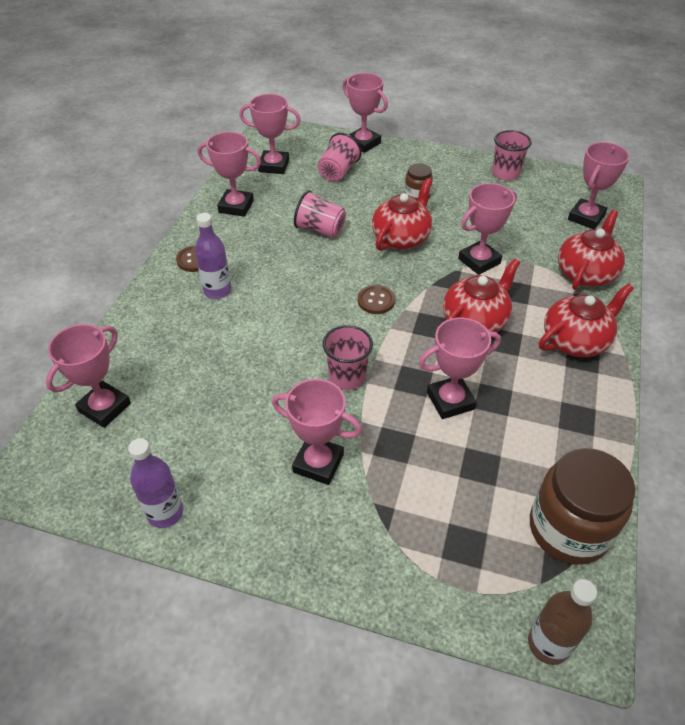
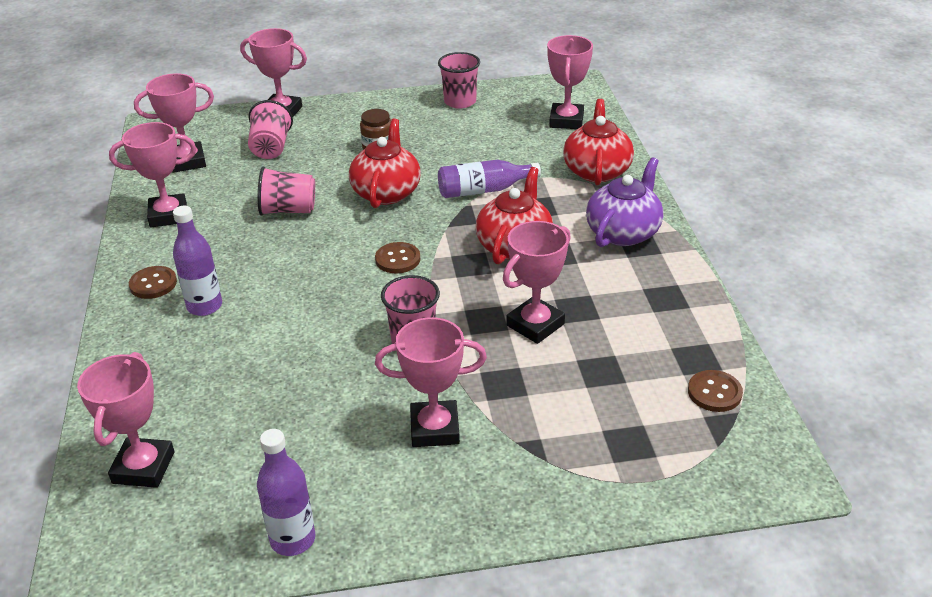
camera: 25 degrees left, 10 degrees down
(479, 261) = (484, 190): pink trophy -> purple bottle
(548, 644) = (754, 491): brown bottle -> none
(568, 529) = (714, 392): brown jar -> brown button
(575, 341) = (623, 232): red teapot -> purple teapot

